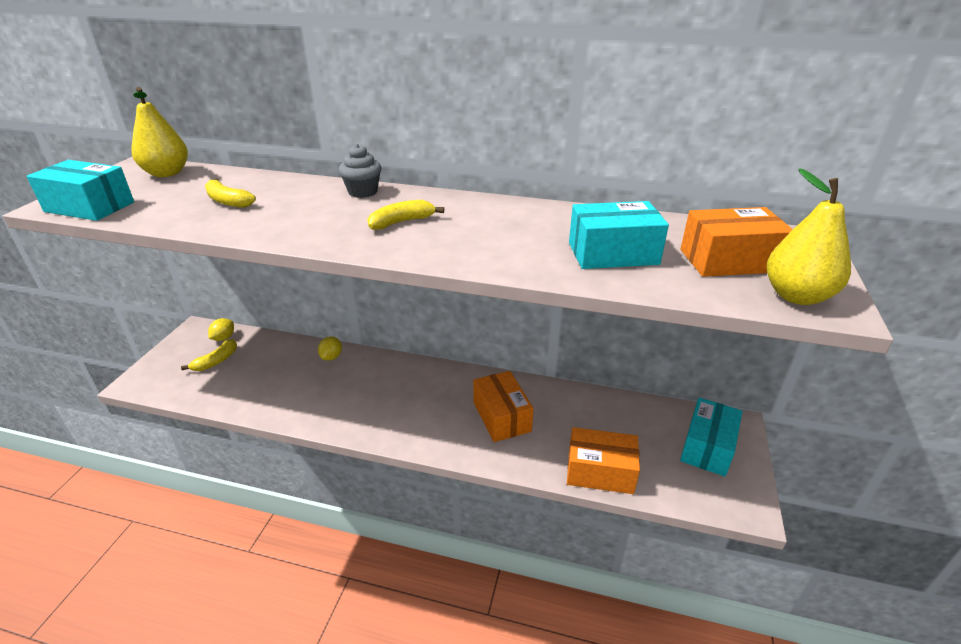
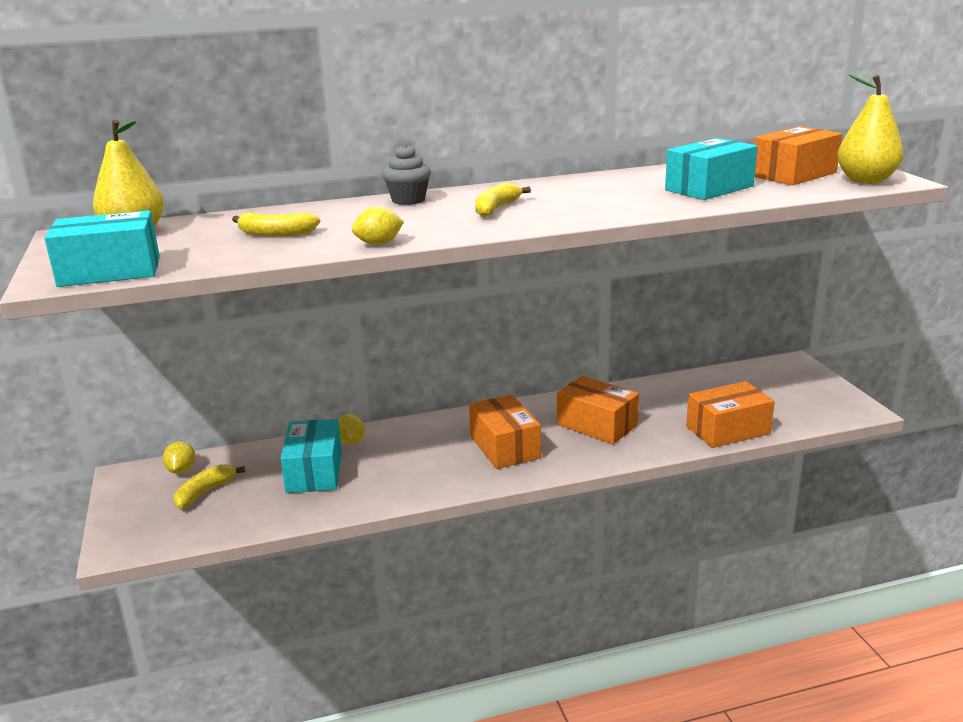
camera: 30 degrees left, 10 degrees down
(216, 361) = (205, 492): yellow banana -> yellow banana turned 150 degrees counterclockwise
(261, 235) = (379, 244): none -> yellow lemon
(417, 407) = (505, 447): none -> orange box
(707, 447) = (789, 385): turquoise box -> turquoise box (314, 472)

